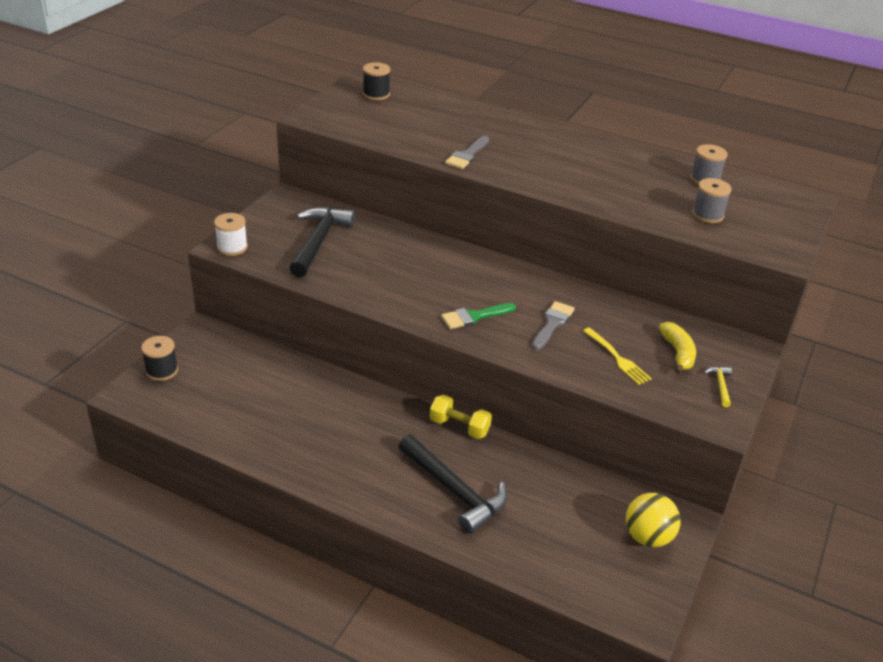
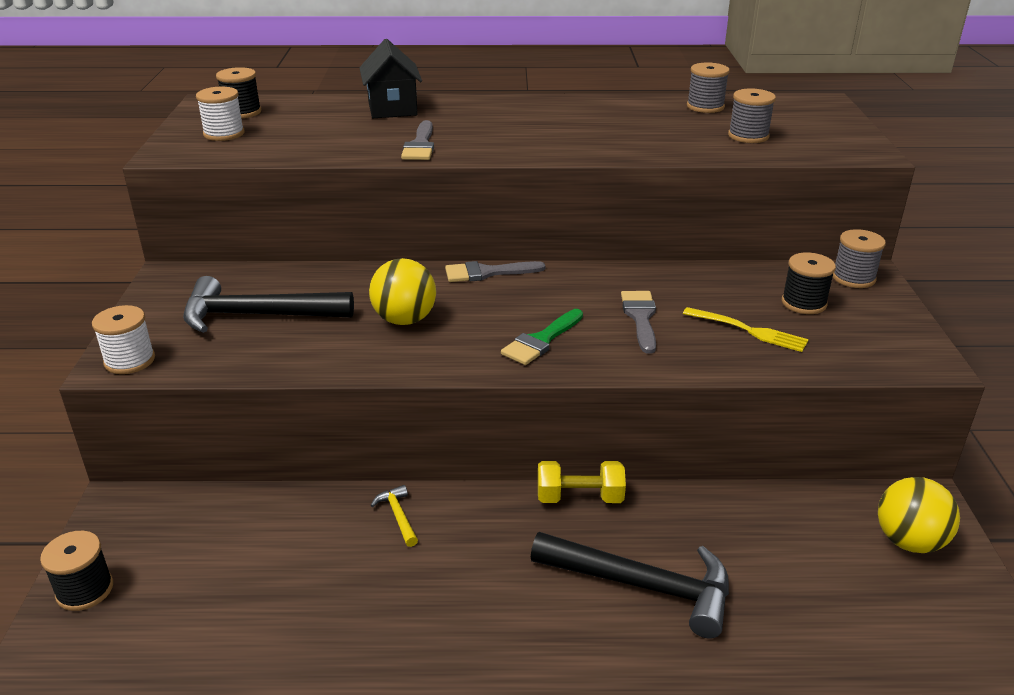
camera: 25 degrees left, 5 degrees down
(319, 241) = (257, 315): black hammer -> black hammer turned 75 degrees counterclockwise
(352, 110) = (224, 134): none -> white spool
(402, 274) = (404, 320): none -> yellow ball
(475, 118) = (392, 109): none -> black house
(480, 258) = (487, 273): none -> grey brush
(678, 353) = (803, 303): yellow banana -> black spool
(720, 385) = (881, 322): yellow hammer -> yellow hammer (398, 516)
(737, 348) = (853, 278): none -> grey spool

